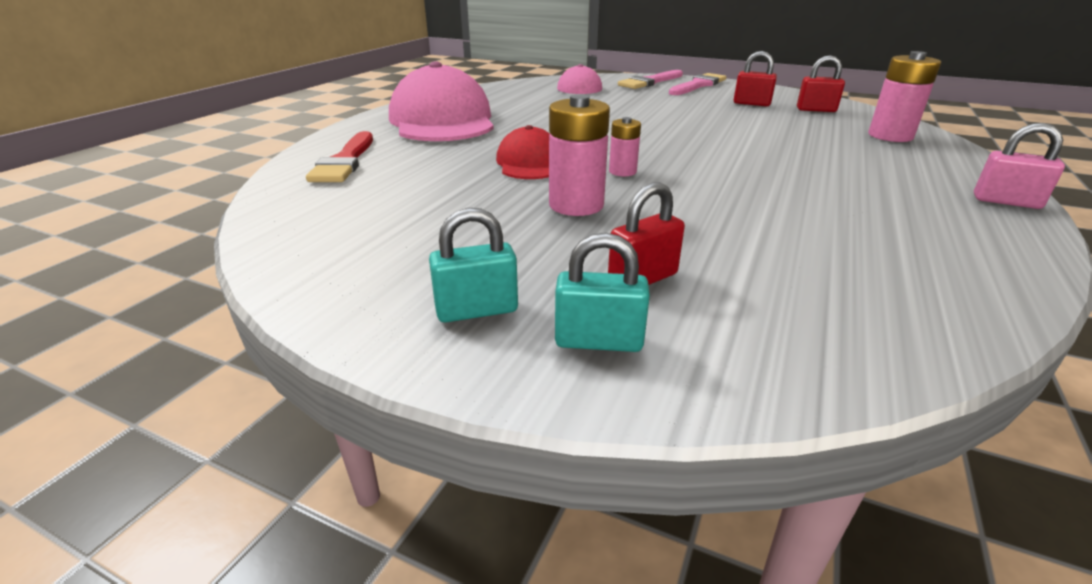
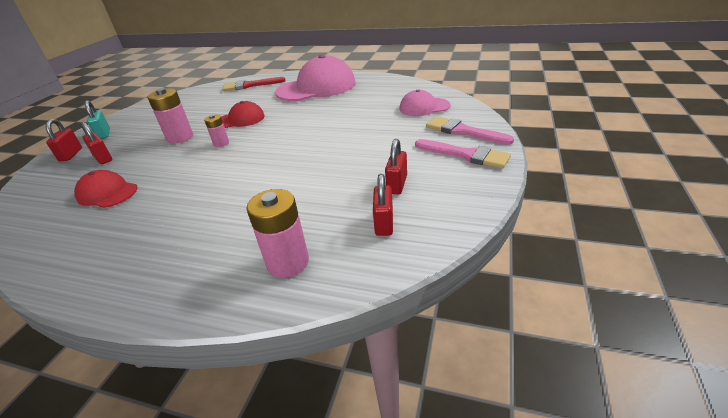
camera: 85 degrees right, 5 degrees up
(598, 341) = (71, 155): turquoise padlock -> red padlock
(793, 244) = (107, 193): none -> red cap
(1006, 202) = (111, 294): pink padlock -> none

